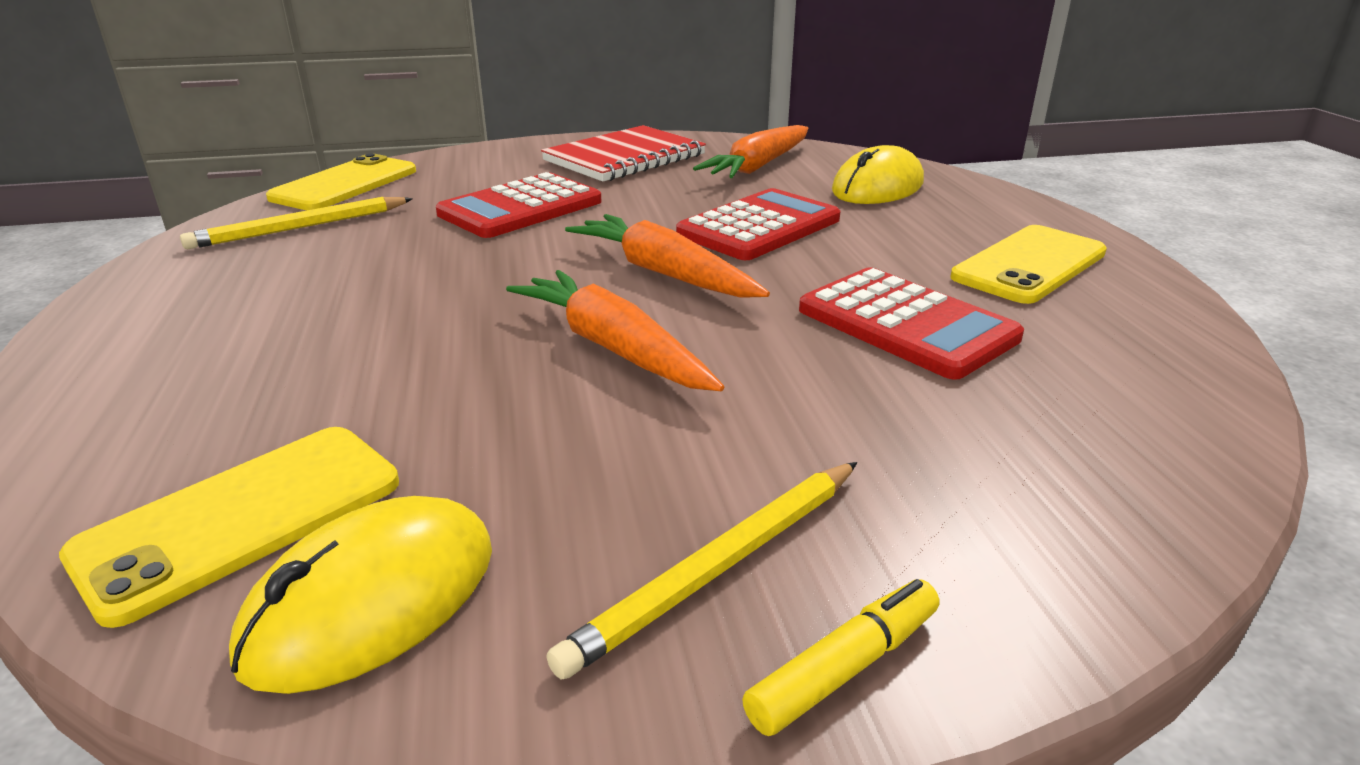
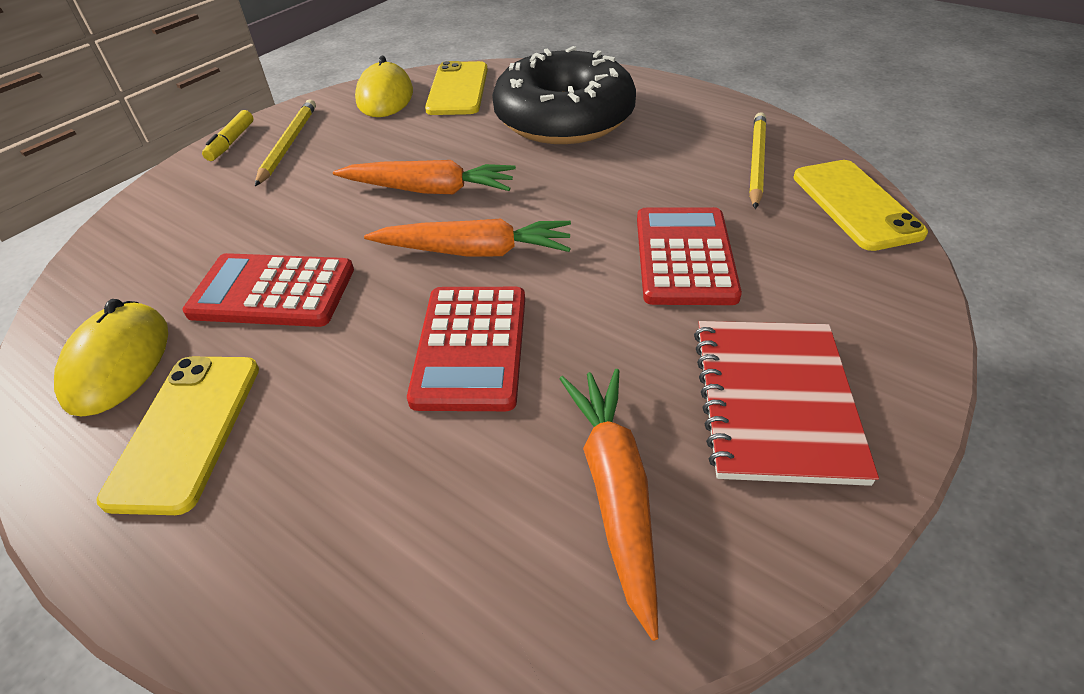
camera: 140 degrees right, 15 degrees up
(284, 356) = (564, 118): none -> black donut
(877, 187) = (422, 528): yellow mouse -> yellow mouse (117, 362)

